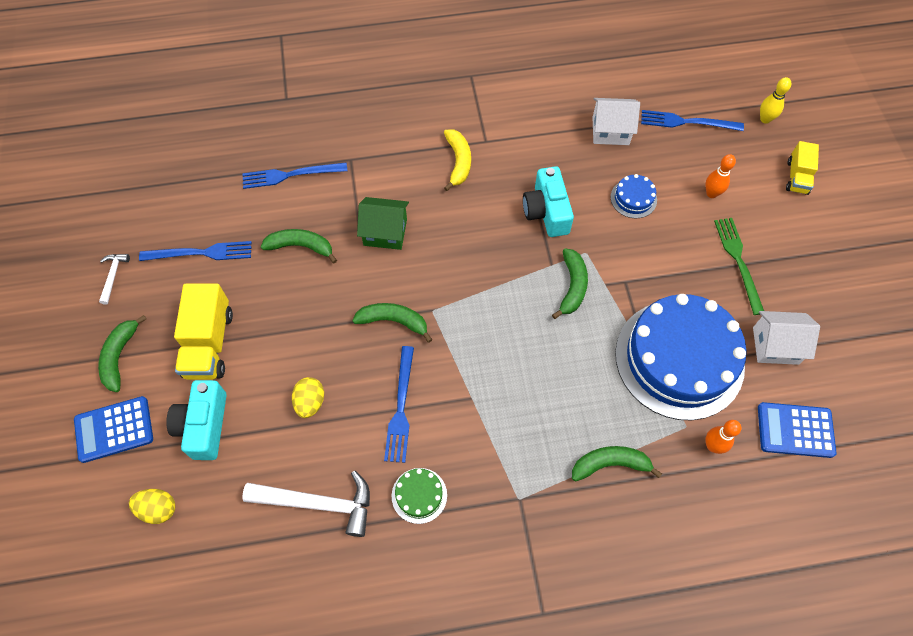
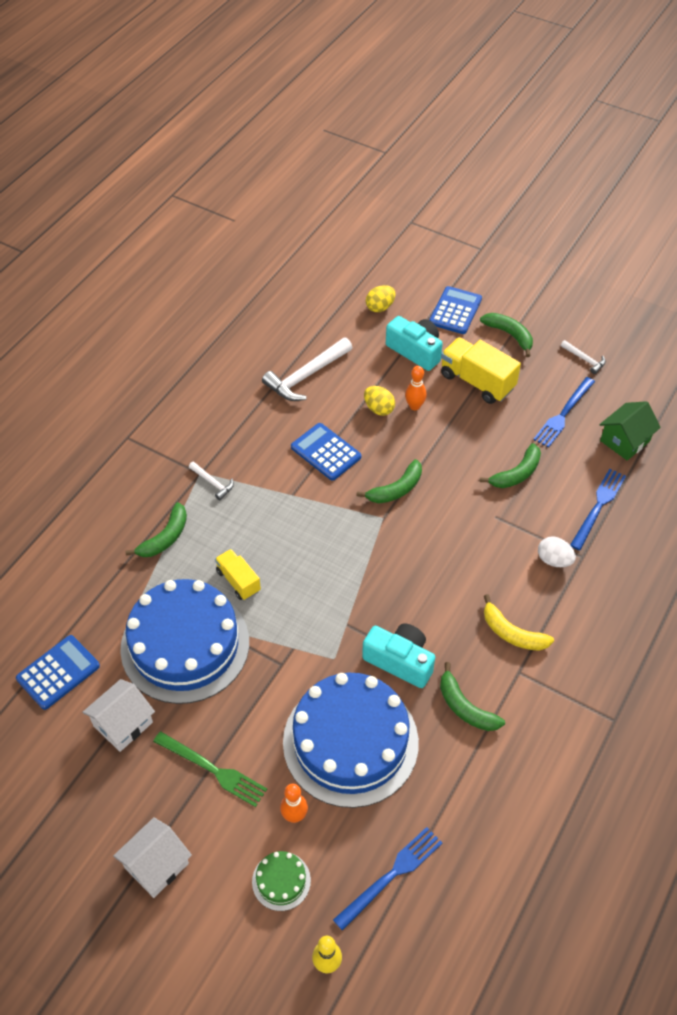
camera: 130 degrees right, 10 degrees down
(370, 174) = (554, 560): none -> white egg
(385, 232) = (482, 533): green house -> green house (625, 441)
(400, 408) = (326, 452): blue fork -> blue calculator
(419, 495) = (258, 425): green cake -> green cake (281, 881)
(519, 477) = (212, 483): none -> white hammer
(572, 286) = (314, 623): green banana -> green banana (465, 707)
(610, 131) = (441, 790): white house -> white house (156, 865)
(633, 198) = (350, 742): blue cake -> blue cake, size x2.49
(712, 446) = (108, 608): orange bowling pin -> orange bowling pin (414, 406)
(797, 177) = (237, 918): yellow truck -> yellow truck (238, 581)

